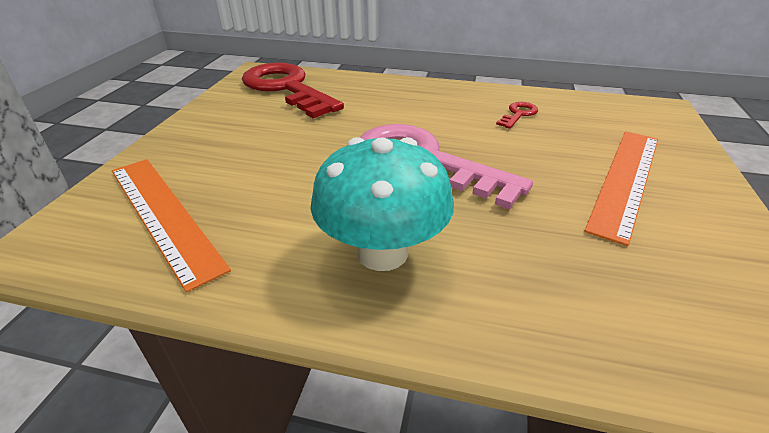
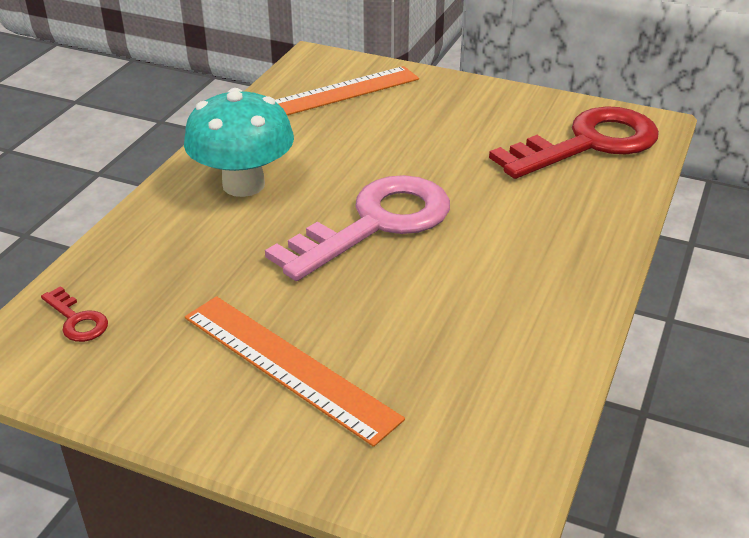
camera: 100 degrees right, 0 degrees up
(518, 114) = (484, 327): red key -> red key (77, 320)

